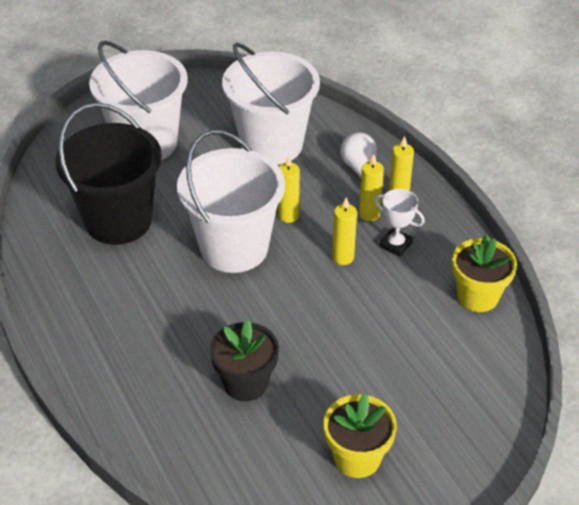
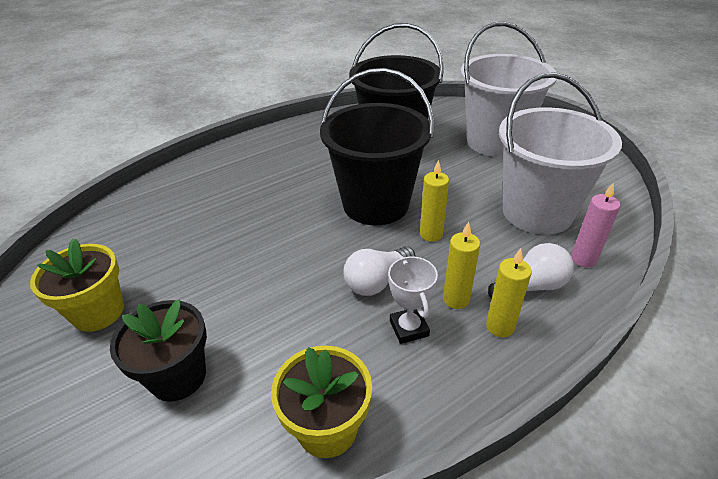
camera: 85 degrees right, 5 degrees down
(234, 248) = (376, 204): white bucket -> black bucket
(246, 383) = (209, 229): black flower pot -> black flower pot (178, 376)
(335, 136) = (583, 259): none -> pink candle
(343, 257) = (377, 281): yellow candle -> white light bulb
(395, 245) = (409, 328): white trophy -> white trophy turned 45 degrees counterclockwise

